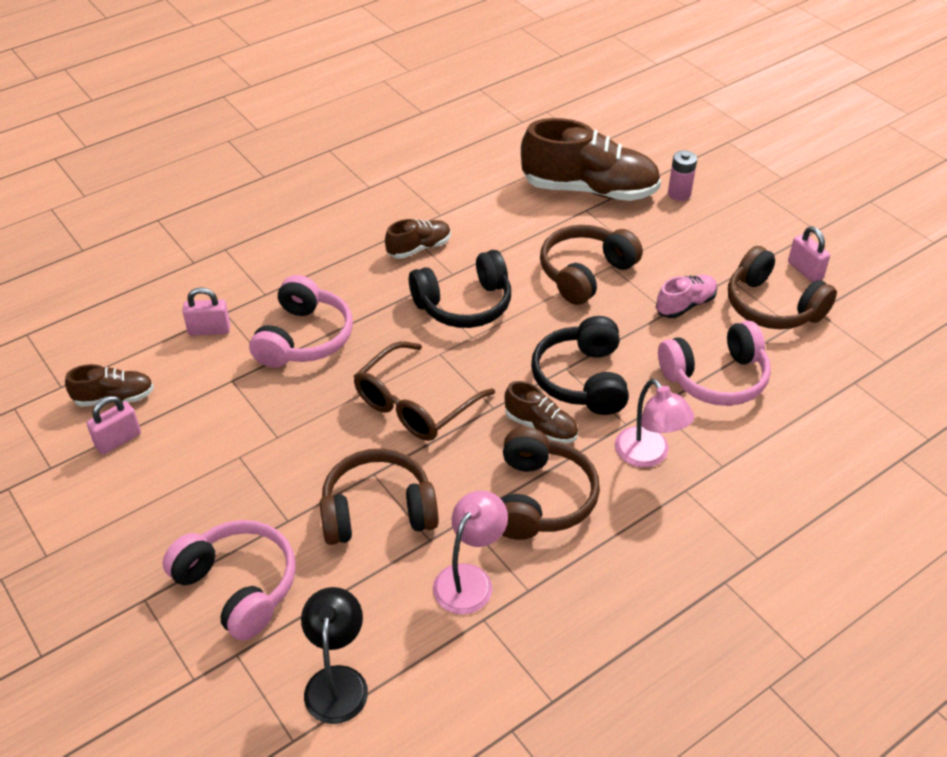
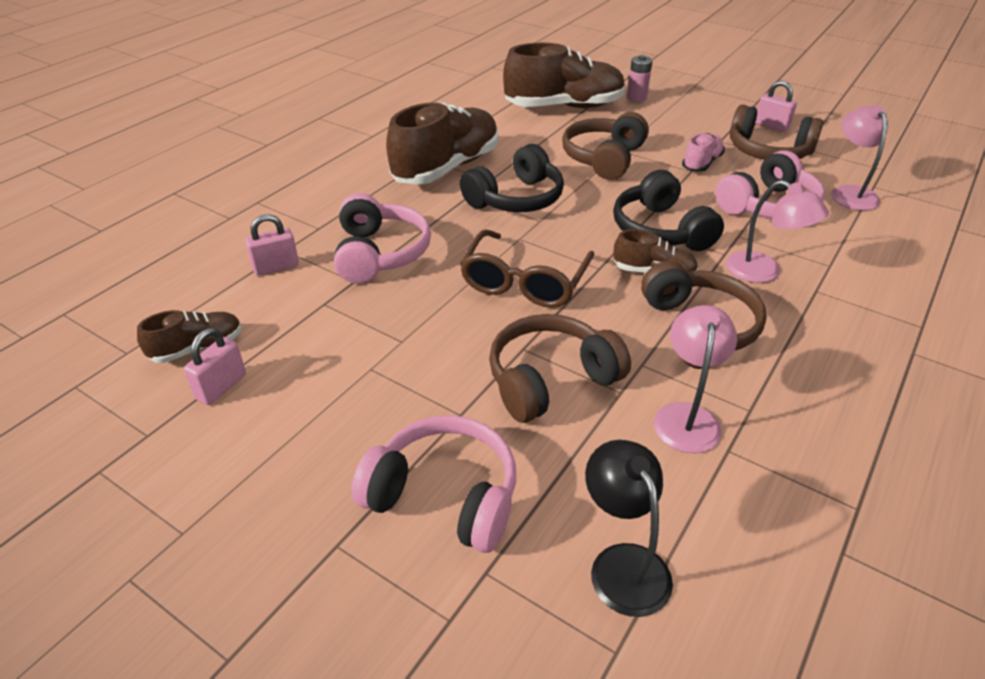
camera: 20 degrees left, 5 degrees down
(419, 248) = (446, 168): brown shoe -> brown shoe, size x2.05
(818, 384) = (849, 193): none -> pink lamp

